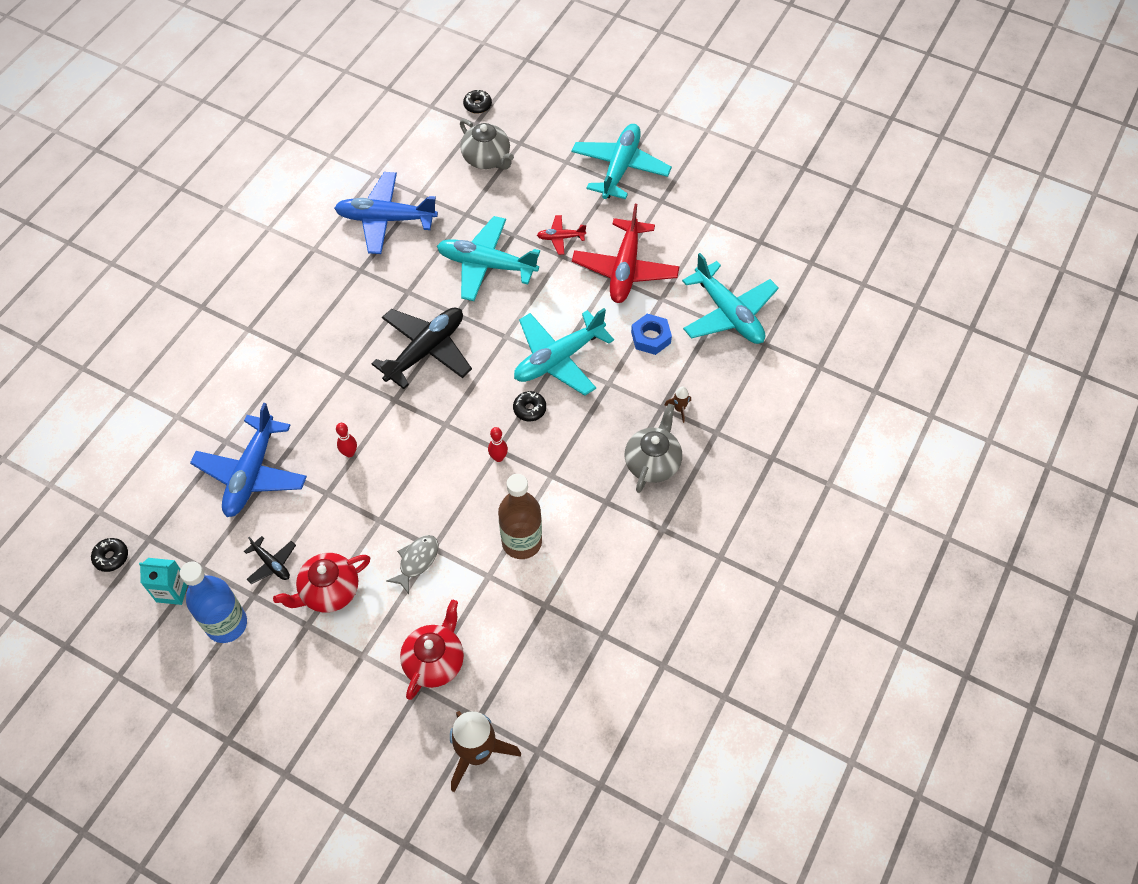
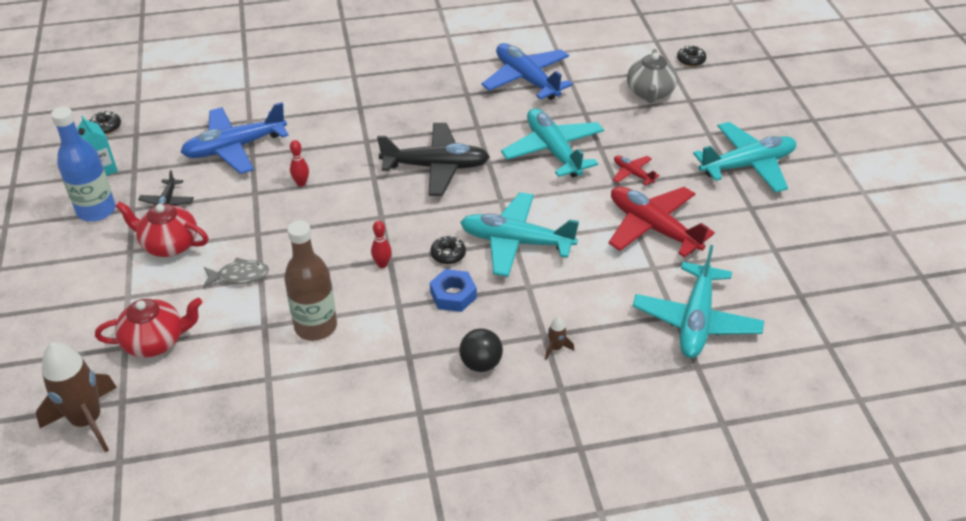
camera: 50 degrees right, 15 degrees down
(625, 269) = (653, 228): red plane -> red plane turned 75 degrees clockwise
(650, 338) = (606, 285): blue nut -> blue nut (453, 295)
(652, 462) = (481, 363): grey teapot -> black ball

